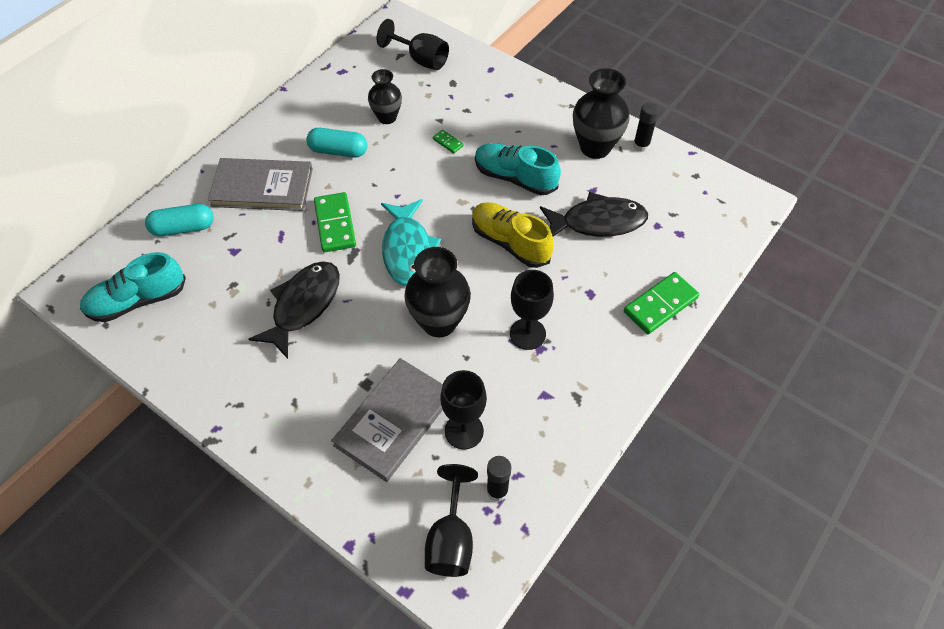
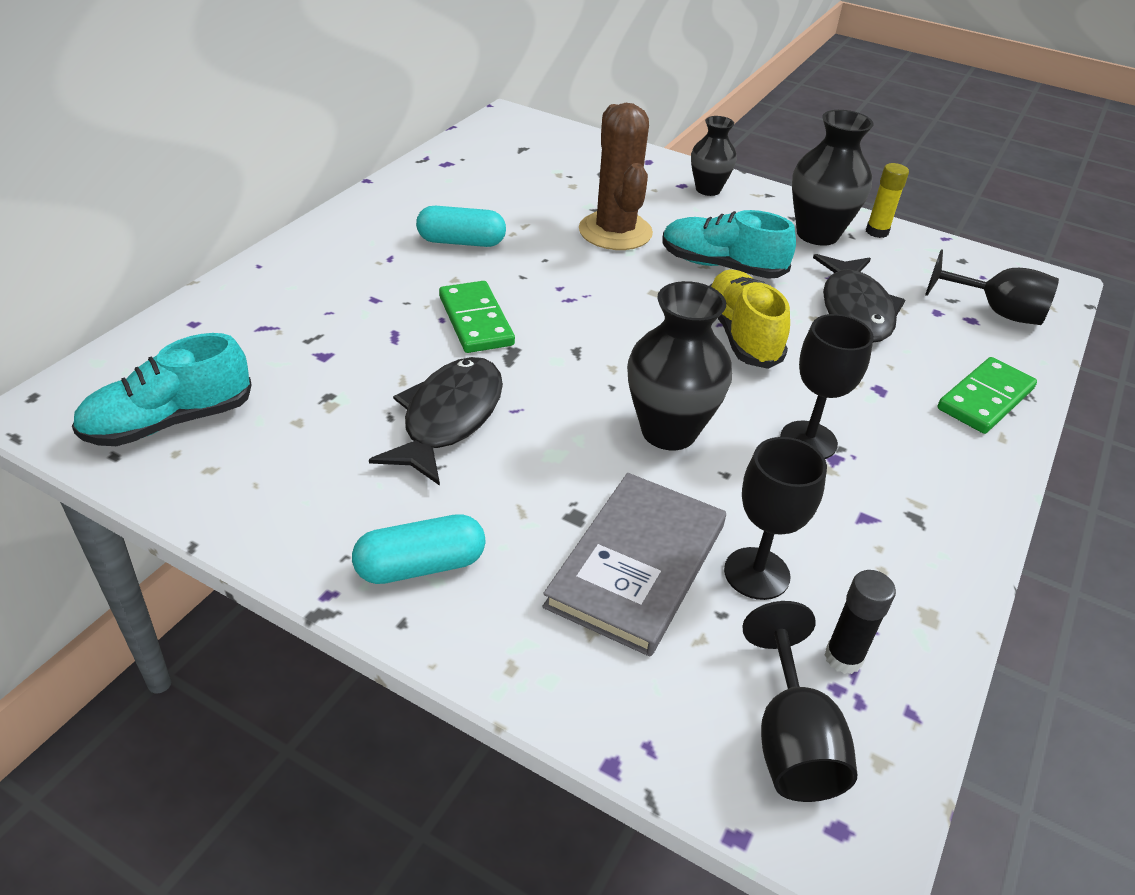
camera: 10 degrees left, 15 degrees down
(183, 228) = (237, 330): turquoise capsule -> turquoise capsule (420, 566)
(262, 187) = (355, 282): grey book -> none
(387, 117) = (522, 207): black vase -> black vase (708, 189)
(408, 250) = (594, 348): turquoise fish -> none
(420, 59) = (552, 152): black goblet -> black goblet (996, 312)
(448, 142) = (615, 232): green domino -> brown cactus
(510, 242) = (741, 335): yellow shoe -> yellow shoe turned 45 degrees clockwise
(598, 222) = (855, 310): black fish -> black fish turned 105 degrees clockwise
(641, 145) = (877, 232): black glue stick -> yellow glue stick

